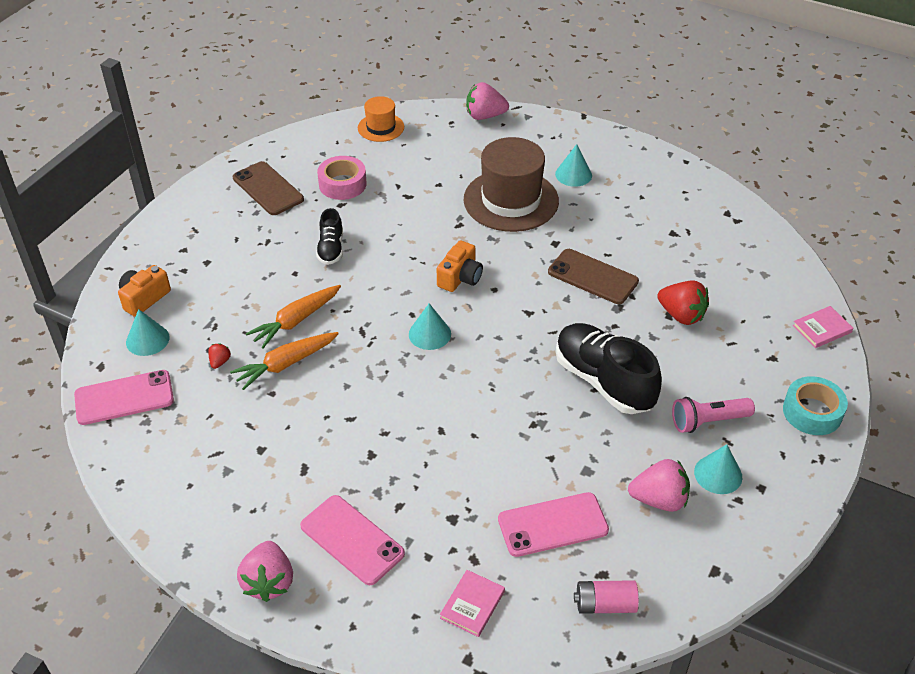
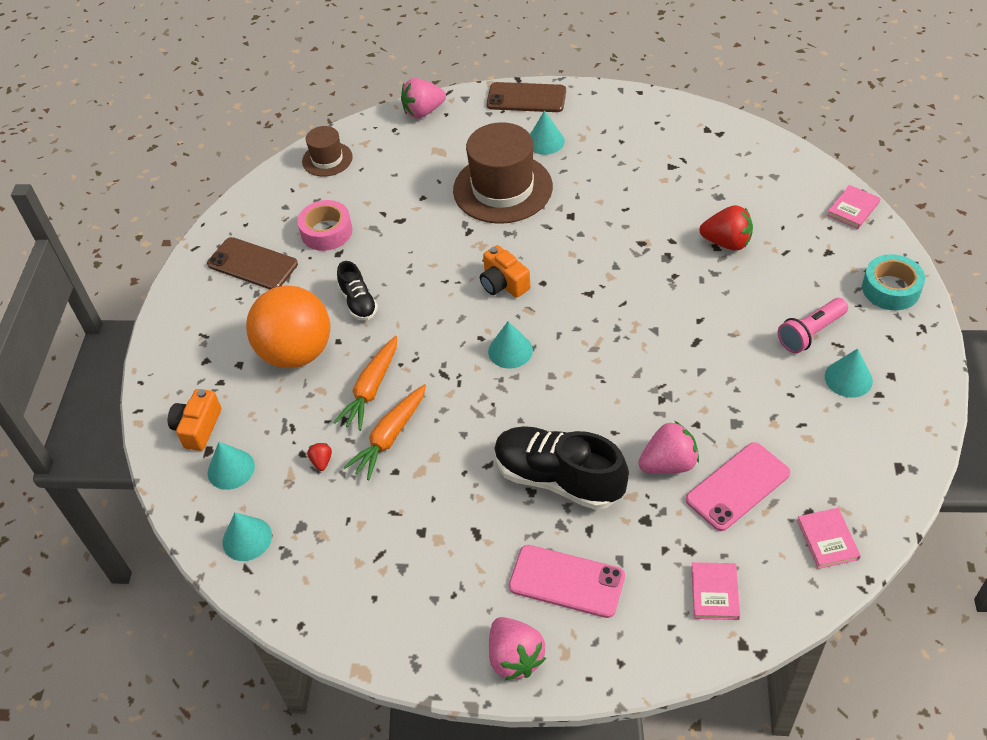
camera: 20 degrees left, 5 degrees up
(124, 398) = (247, 538): pink phone -> turquoise cone
(256, 270) = (296, 352): none -> orange ball
(381, 127) = (327, 159): orange hat -> brown hat
(460, 277) = (503, 283): orange camera -> orange camera turned 135 degrees clockwise
(592, 277) = (626, 236): brown phone -> brown phone (526, 98)
(603, 381) = (697, 332): black shoe -> black shoe (558, 479)
(605, 604) = (827, 539): pink battery -> pink book
(659, 499) = (813, 423): pink strawberry -> pink strawberry (668, 464)

